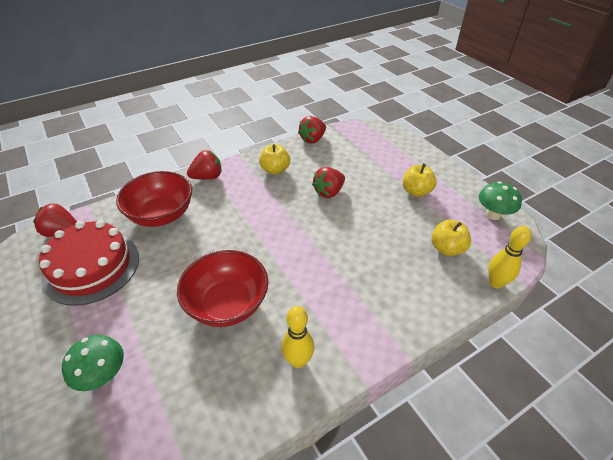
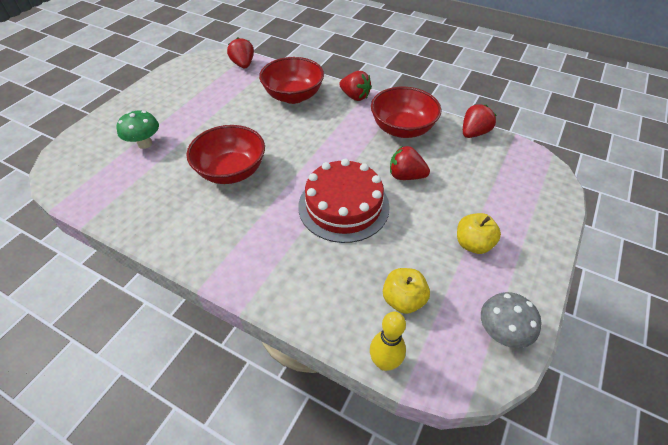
camera: 60 degrees right, 5 degrees up
(91, 267) = (223, 92): red cake -> red cake (343, 206)
(275, 170) = (402, 129): yellow apple -> red bowl
(298, 361) = (201, 234): yellow bowling pin -> none
(312, 139) = (474, 133): red strawberry -> red strawberry turned 120 degrees clockwise
(493, 215) = (501, 333): green mushroom -> grey mushroom

